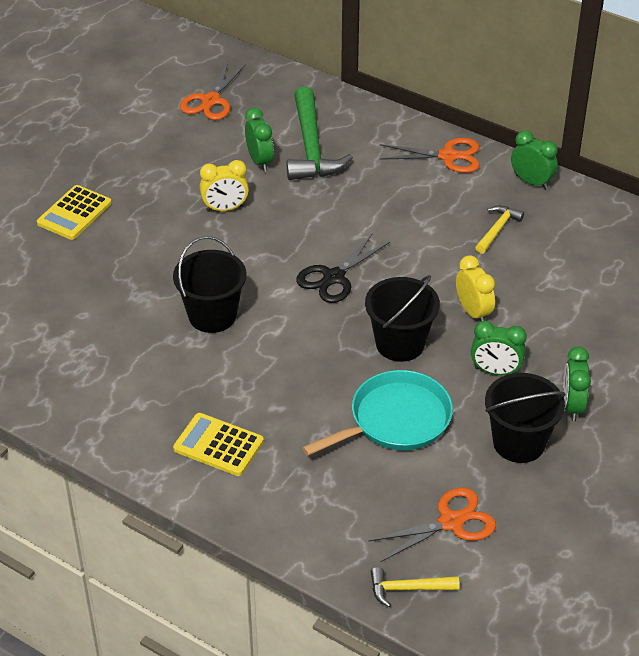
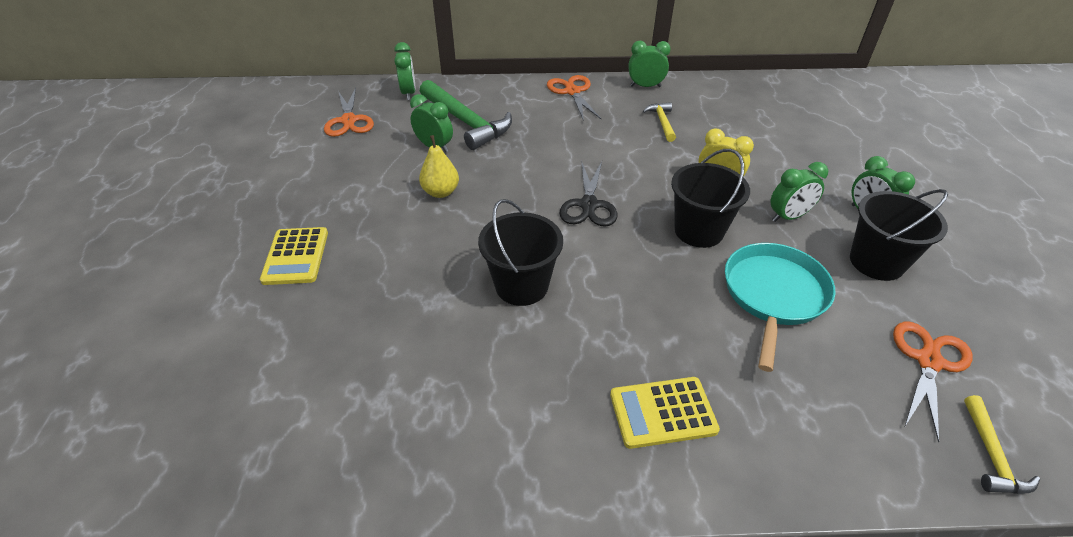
camera: 35 degrees left, 0 degrees up
(225, 208) = (441, 192): yellow clock -> yellow pear
(289, 91) = (409, 93): none -> green clock
(408, 589) = (991, 455): yellow hammer -> yellow hammer turned 45 degrees counterclockwise
(448, 156) = (572, 92): orange scissors -> orange scissors turned 75 degrees counterclockwise

